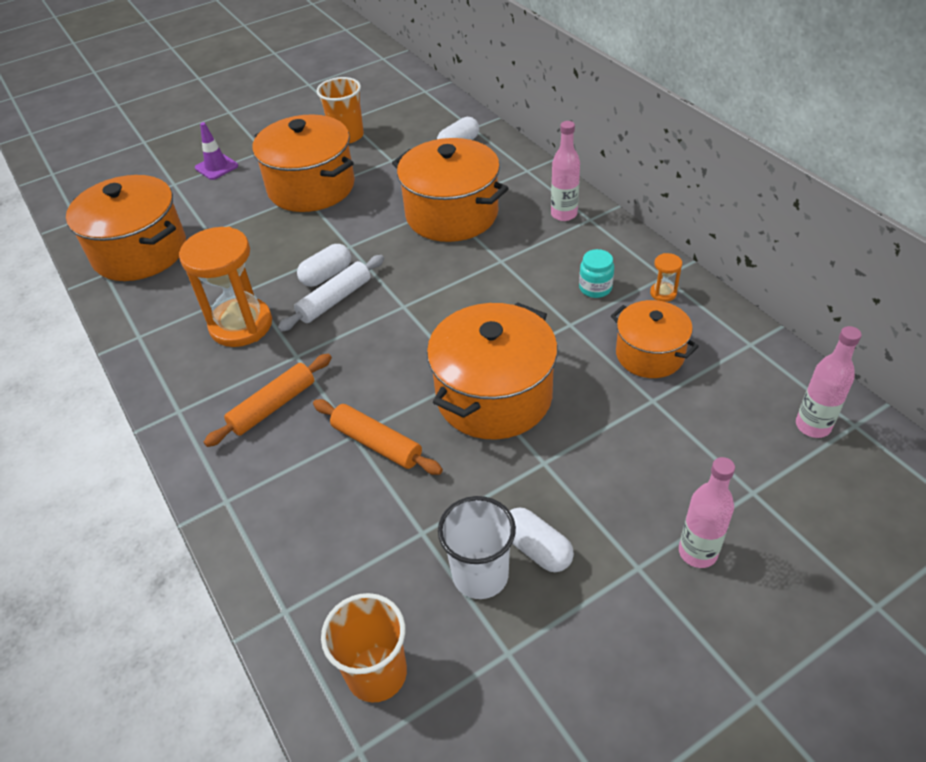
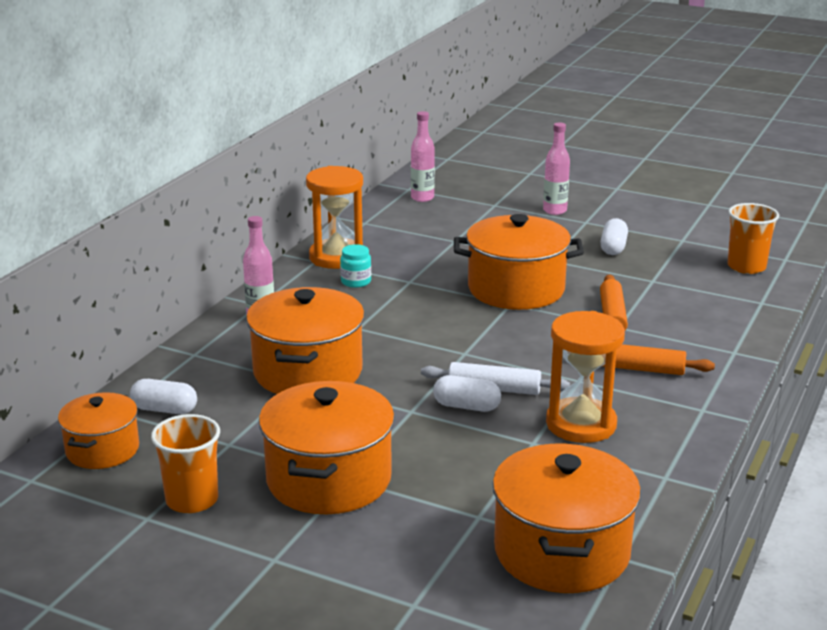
camera: 125 degrees left, 20 degrees down
(216, 167) = (344, 584): purple traffic cone -> none
(480, 575) = (652, 257): white cup -> none
(649, 354) = (411, 249): orange pot -> orange pot (102, 450)
(663, 293) = (337, 257): orange hourglass -> orange hourglass, size x2.43

